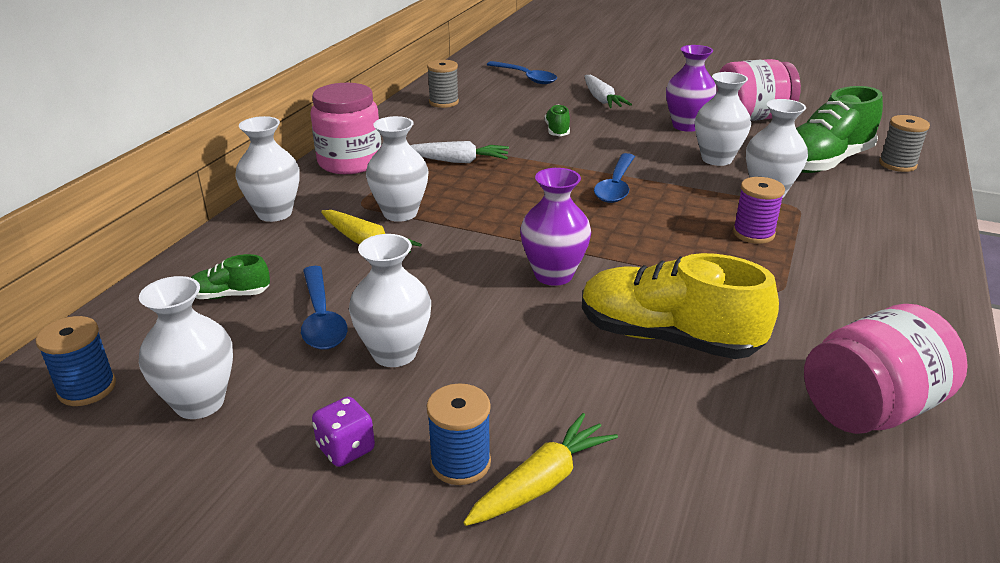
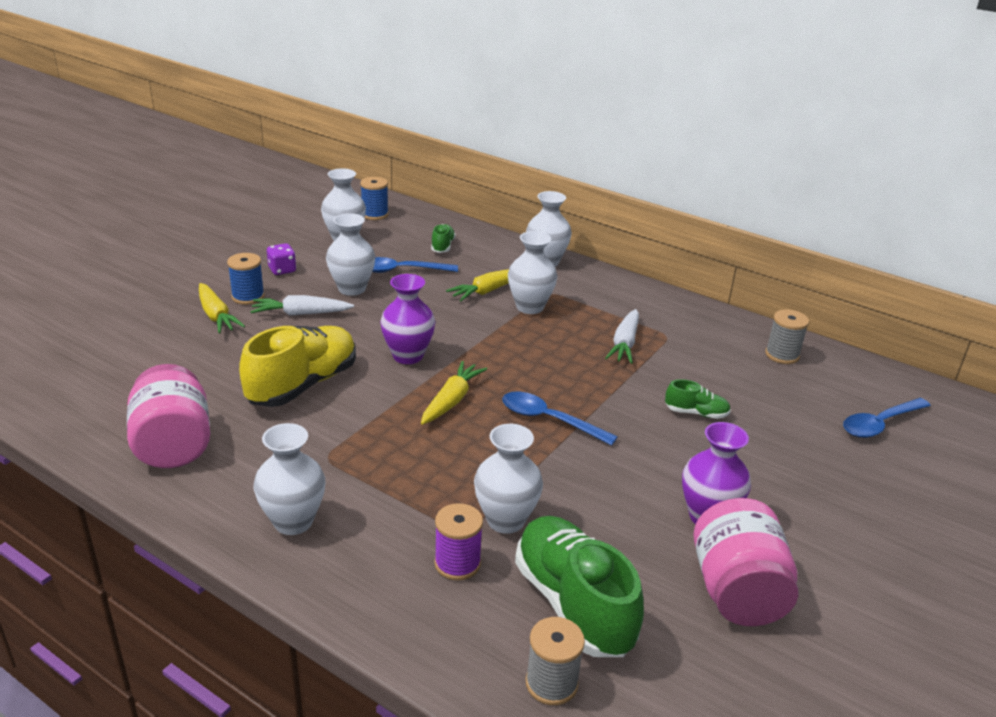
camera: 100 degrees right, 0 degrees up
(350, 162) = (631, 294): pink jar -> none
(601, 99) = (802, 468): white carrot -> white carrot (301, 314)
(623, 236) = (451, 401): none -> yellow carrot
(716, 159) = (600, 509): white vase -> white vase (293, 521)
(753, 233) = (423, 476): purple spool -> purple spool (457, 563)

